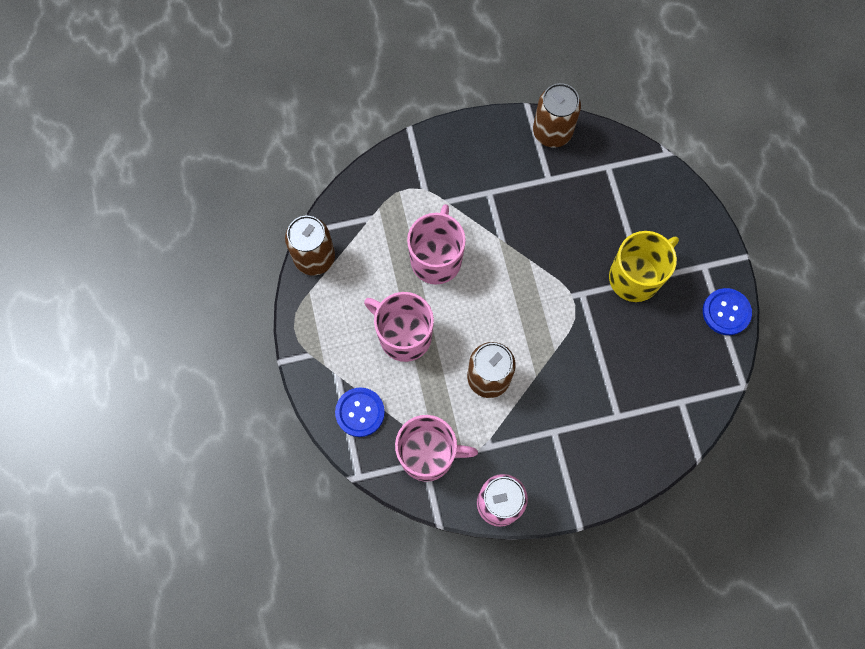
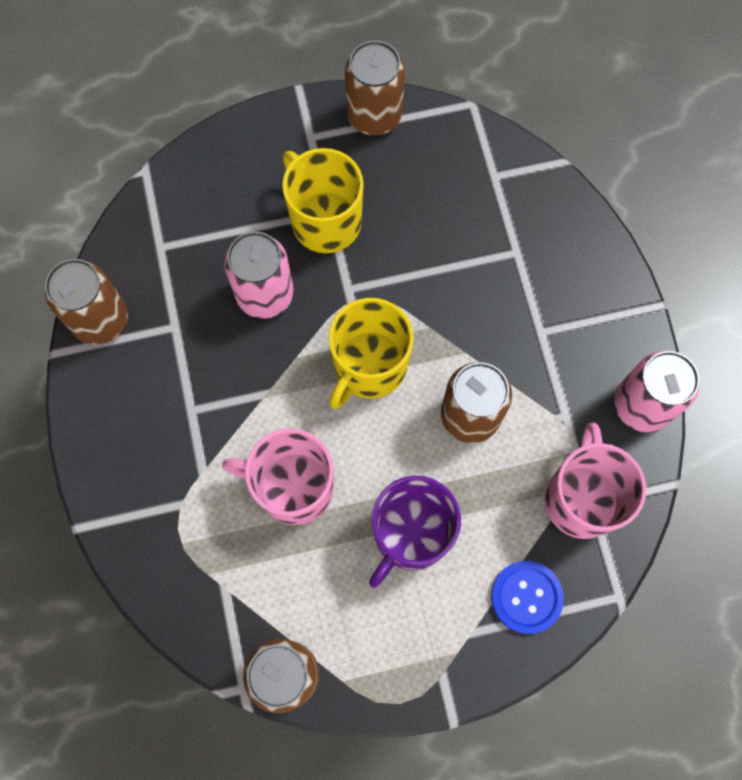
camera: 90 degrees left, 0 degrees up
(404, 335) = (410, 534): pink mug -> purple mug
(523, 308) = (369, 366): none -> yellow mug
(575, 237) = (265, 294): none -> pink can
(726, 312) = (374, 115): blue button -> brown can

